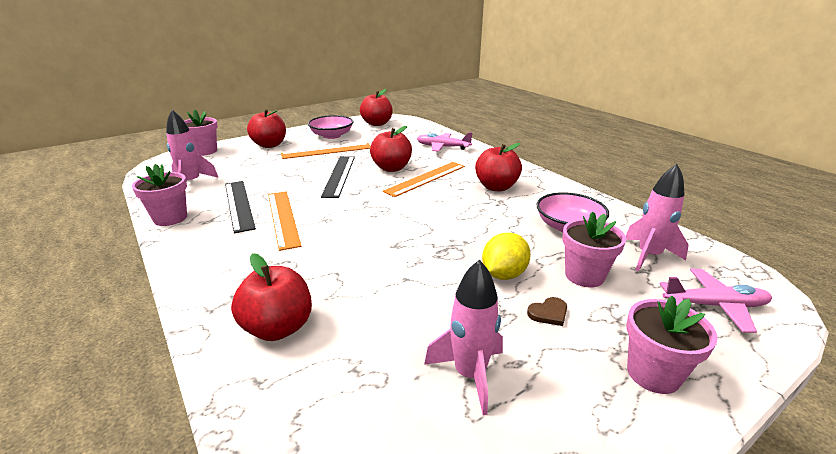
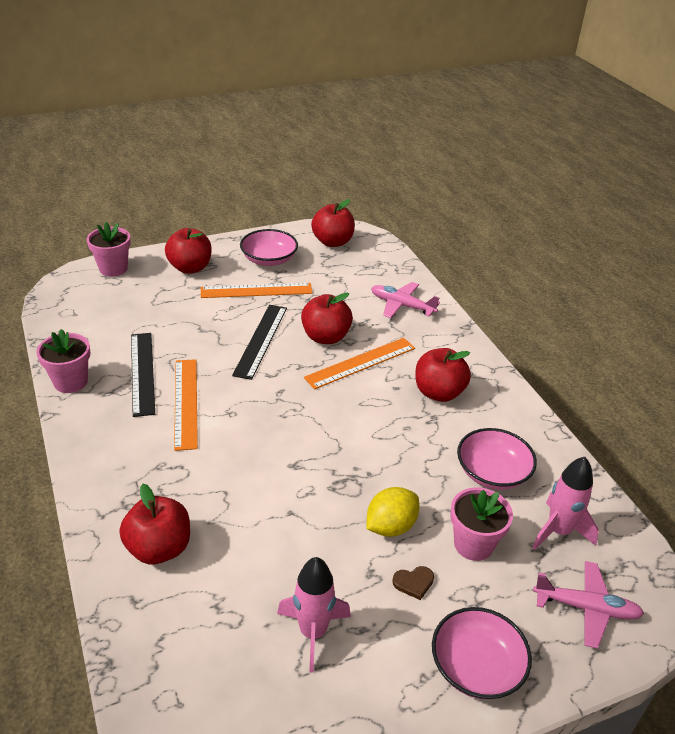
camera: 10 degrees right, 10 degrees up
(192, 182) = (95, 326): pink rocket -> none
(653, 374) = (476, 667): pink flower pot -> pink bowl

